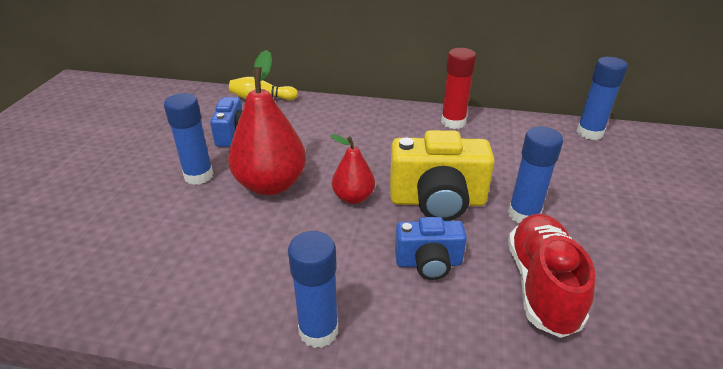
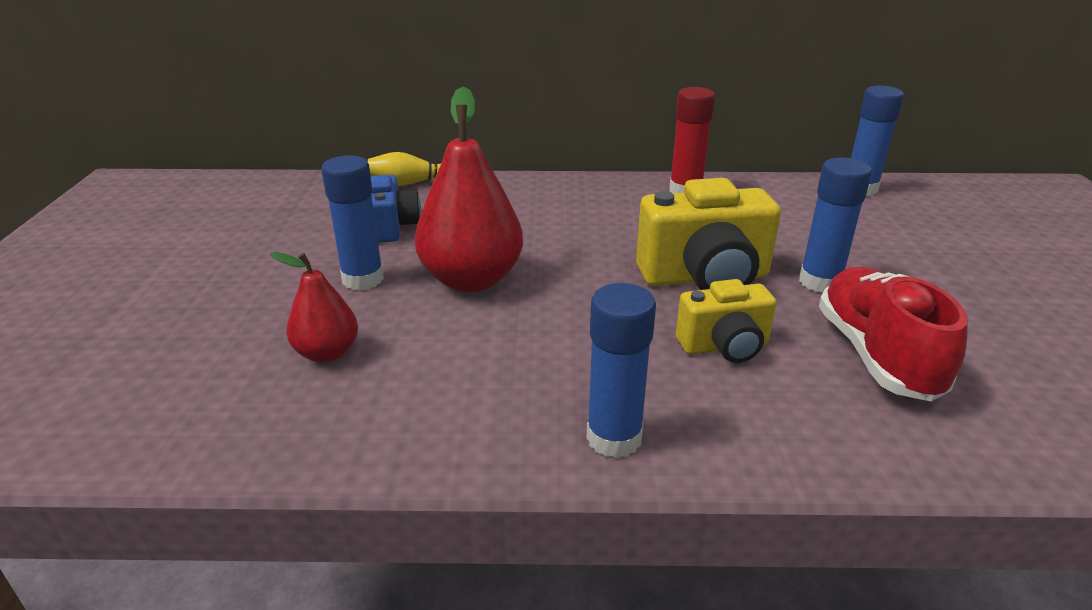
camera: 10 degrees left, 5 degrees down
(353, 197) = (592, 284): red pear -> red pear (327, 353)
(428, 263) = (724, 346): blue camera -> yellow camera

